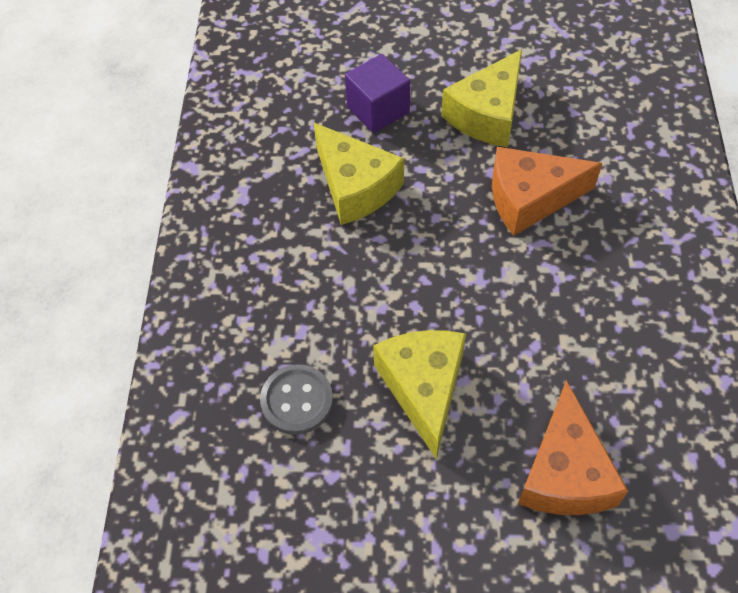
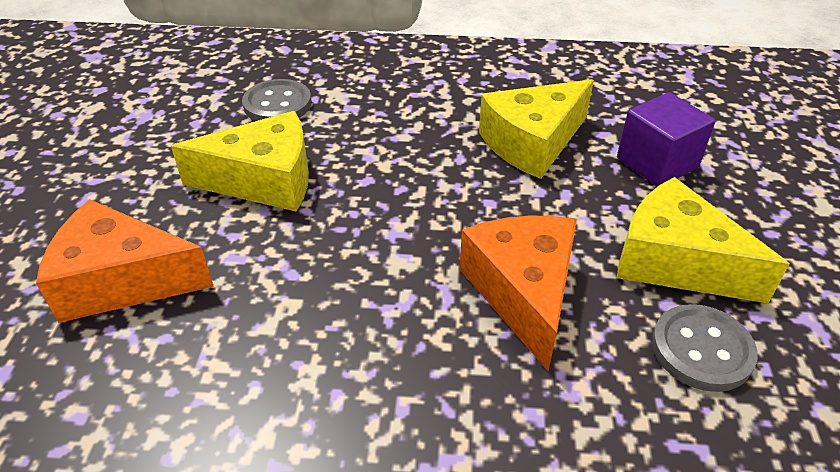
camera: 90 degrees right, 15 degrees down
(561, 113) = (701, 349): none -> grey button

